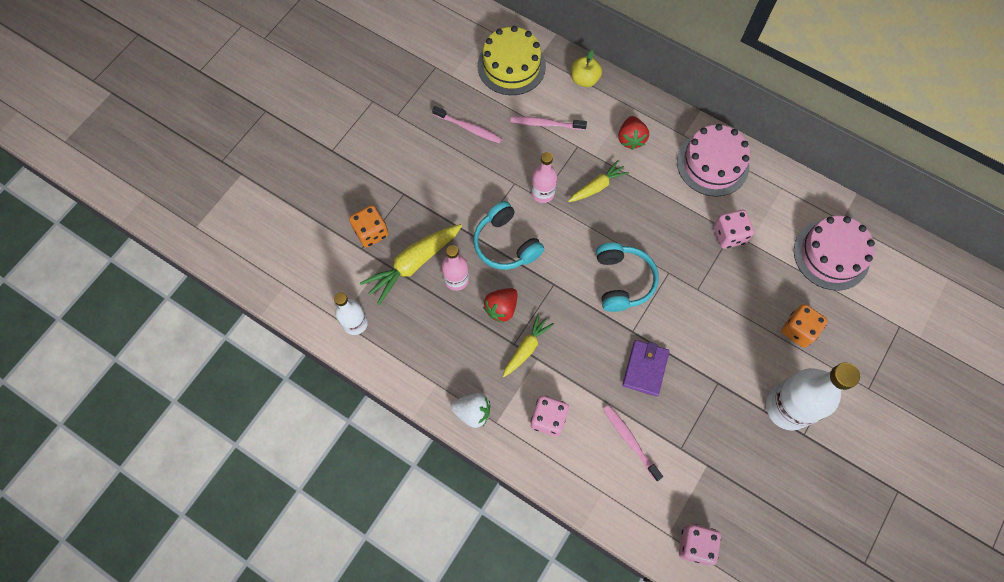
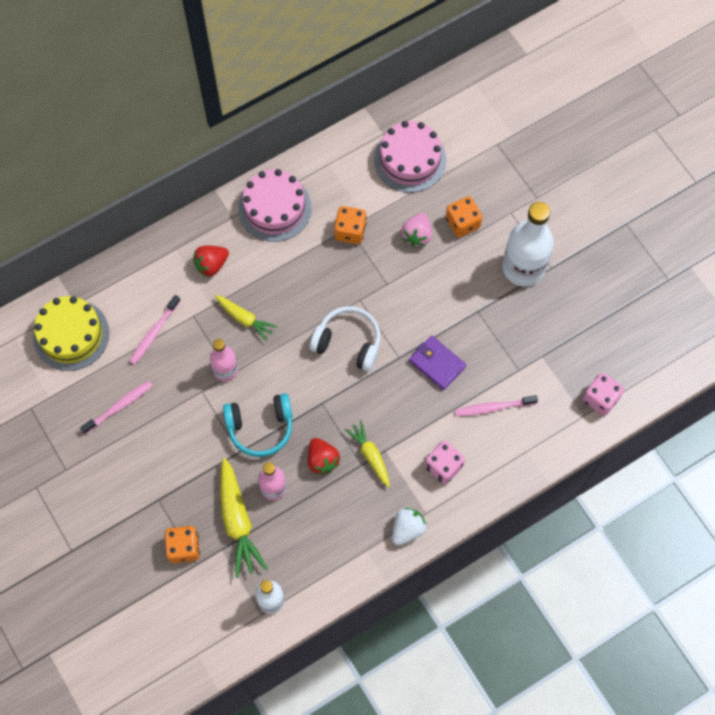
camera: 65 degrees left, 0 degrees up
(584, 79) = (125, 274): yellow apple -> none
(597, 186) = (244, 319): yellow carrot -> yellow carrot turned 135 degrees clockwise
(622, 281) = (348, 342): turquoise headphones -> white headphones
(631, 139) = (211, 265): red strawberry -> red strawberry turned 120 degrees clockwise
(729, 235) = (350, 231): pink dice -> orange dice
(760, 294) = (417, 235): none -> pink strawberry

